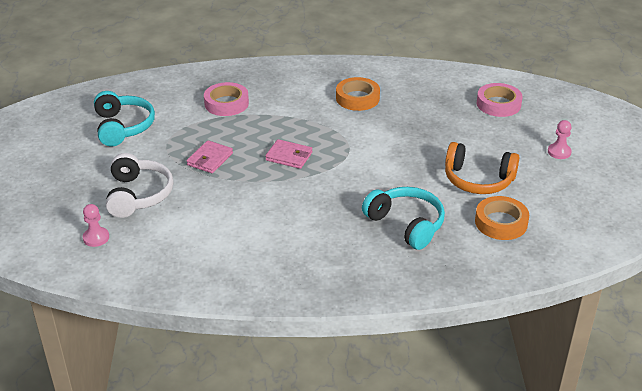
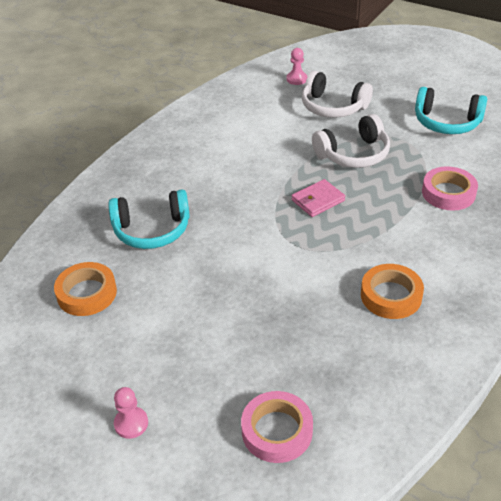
camera: 125 degrees right, 5 degrees up
(210, 159) = (353, 154): pink wallet -> white headphones
(478, 180) = (158, 315): orange headphones -> none

